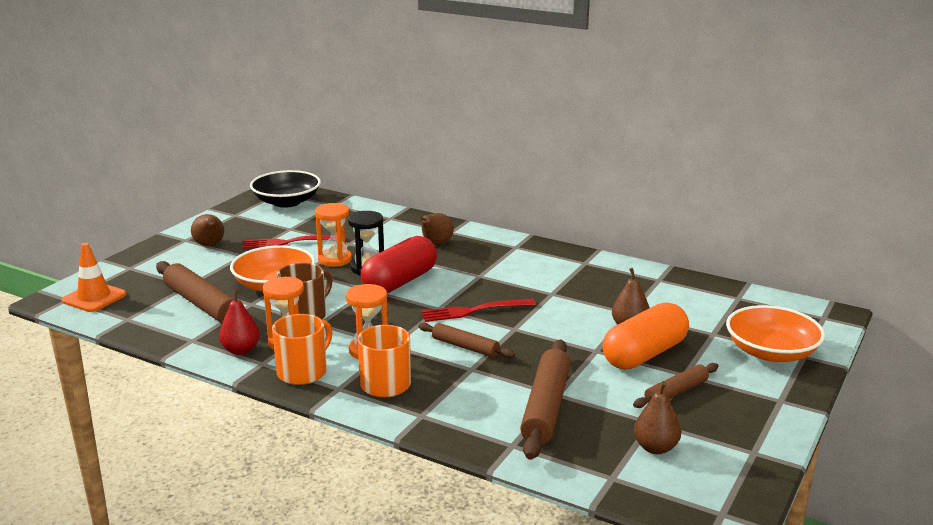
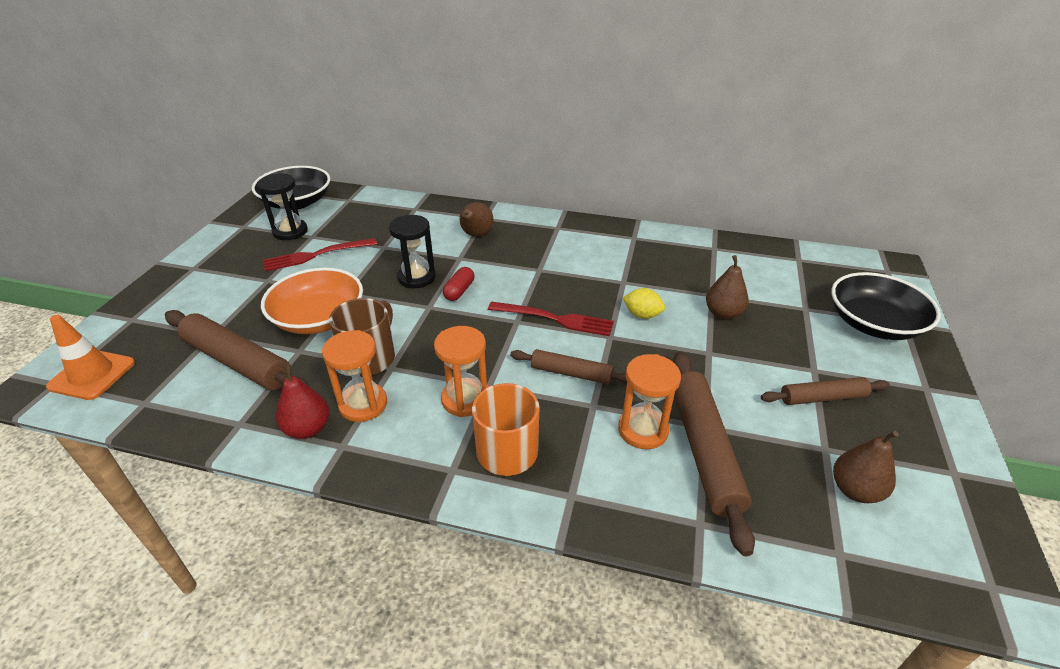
camera: 15 degrees left, 15 degrees up
(210, 245) = (225, 272): brown pear -> none
(273, 223) = (290, 232): none -> black hourglass
(303, 372) = (399, 451): orange mug -> none
(335, 259) = (376, 271): orange hourglass -> orange hourglass (643, 430)
(400, 282) = (459, 291): red capsule -> red capsule, size x0.44
(473, 311) = (555, 319): red fork -> red fork turned 135 degrees counterclockwise
(553, 318) = (642, 315): none -> yellow lemon
(644, 354) = (759, 349): orange capsule -> none
(676, 392) = (822, 397): brown rolling pin -> brown rolling pin turned 45 degrees clockwise
(771, 352) = (873, 323): orange bowl -> black bowl

